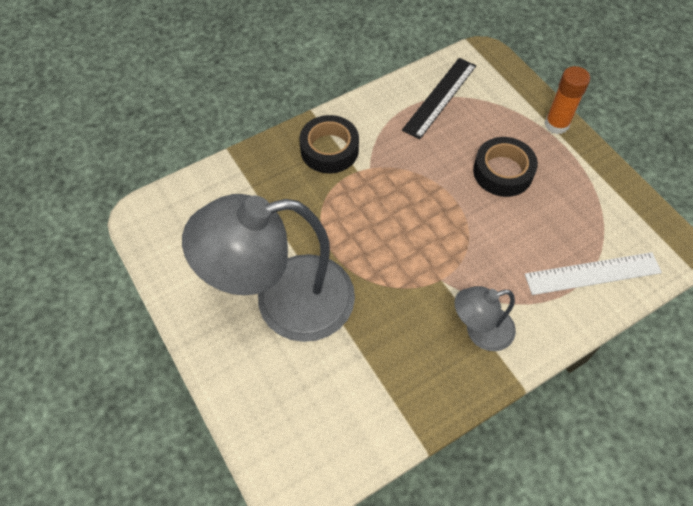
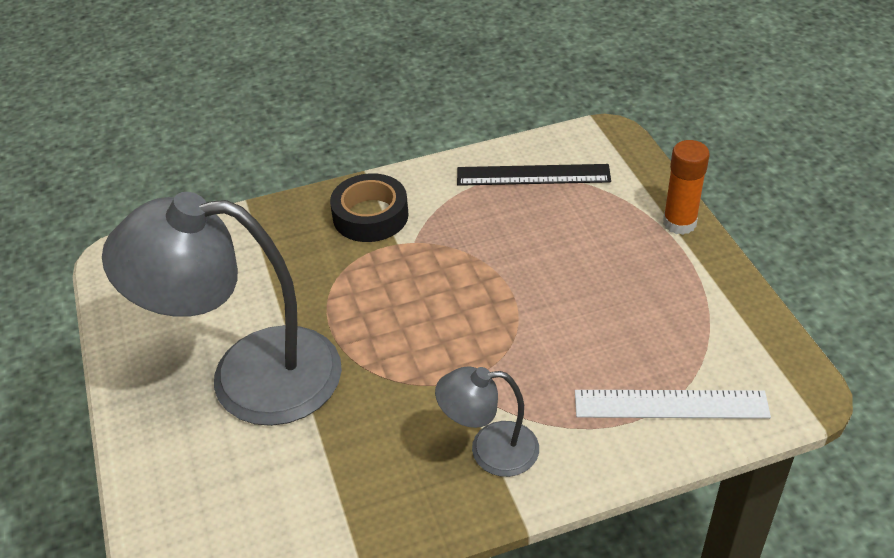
camera: 15 degrees right, 15 degrees down
(440, 97) = (533, 175): black ruler -> black ruler turned 45 degrees clockwise
(503, 172) = (587, 268): black tape -> none

